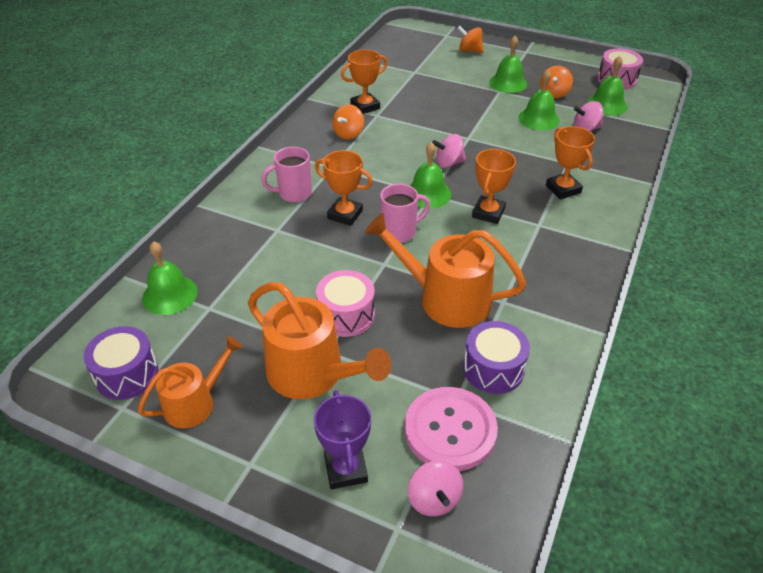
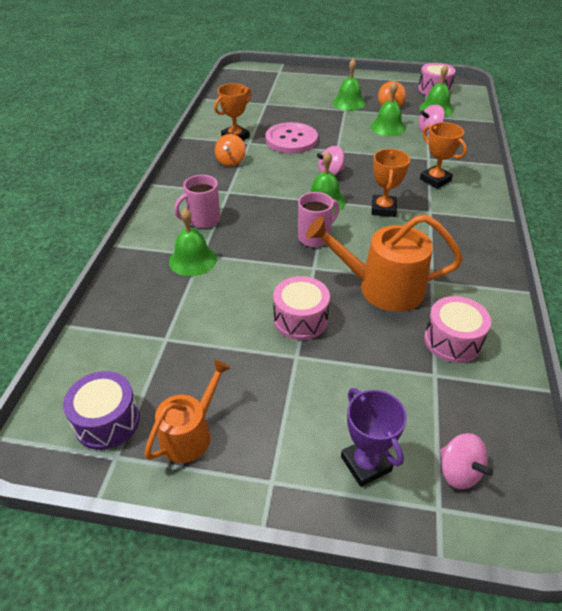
camera: 15 degrees left, 0 degrees up
(170, 294) = (120, 333): green bell -> green bell (192, 260)
(312, 373) = (293, 380): orange watering can -> none
(345, 214) = (259, 231): orange trophy -> none
(450, 430) = (442, 404): pink button -> pink button (291, 140)
(469, 51) = (305, 81): orange spinning top -> none
(493, 369) = (452, 341): purple drum -> pink drum

